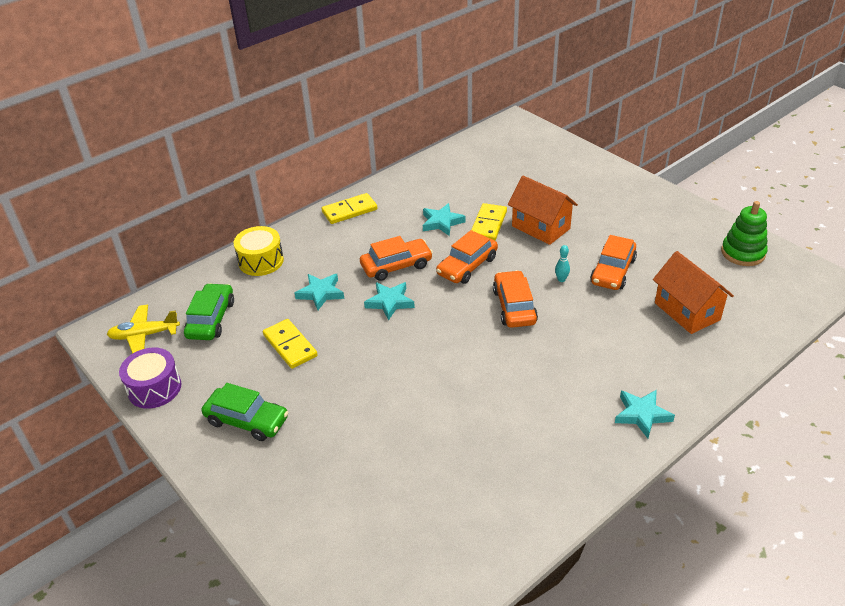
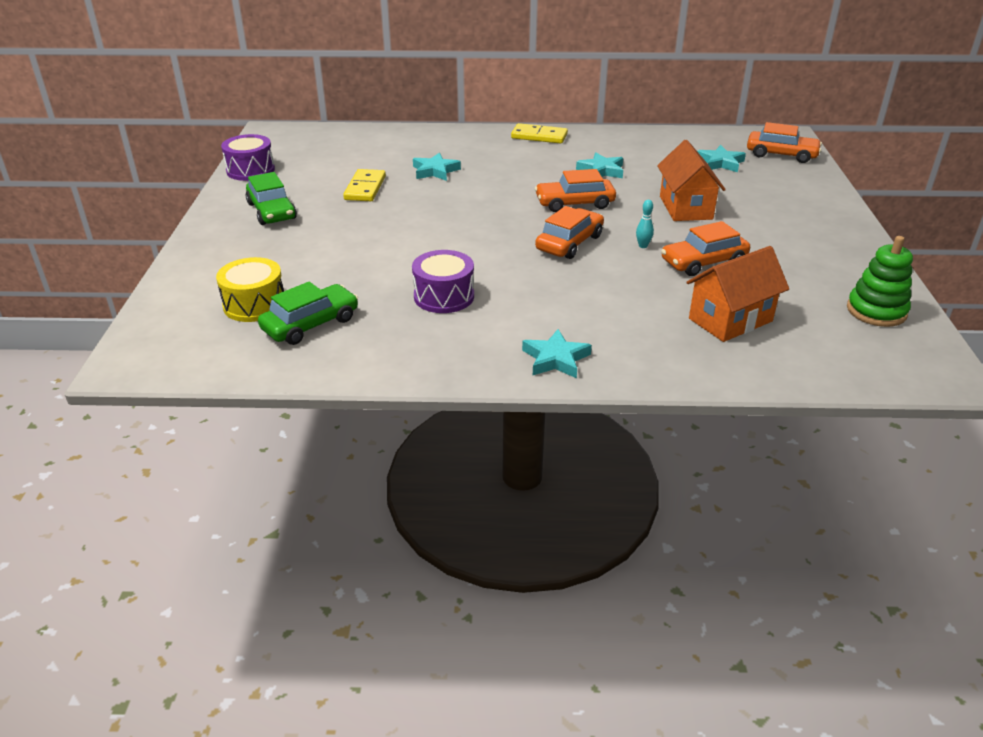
camera: 40 degrees right, 5 degrees down
(144, 335) = (290, 143): yellow plane -> none
(211, 319) = (342, 153): green car -> green car (311, 324)
(261, 261) = (426, 138): yellow drum -> yellow drum (254, 304)
(390, 302) = (475, 197): turquoise star -> turquoise star (720, 163)
(396, 266) = (518, 180): orange car -> orange car (781, 154)
(488, 224) = (640, 187): yellow domino -> none
(503, 413) = (444, 296): none -> purple drum
(687, 311) = (730, 320): orange house -> orange house turned 45 degrees clockwise

